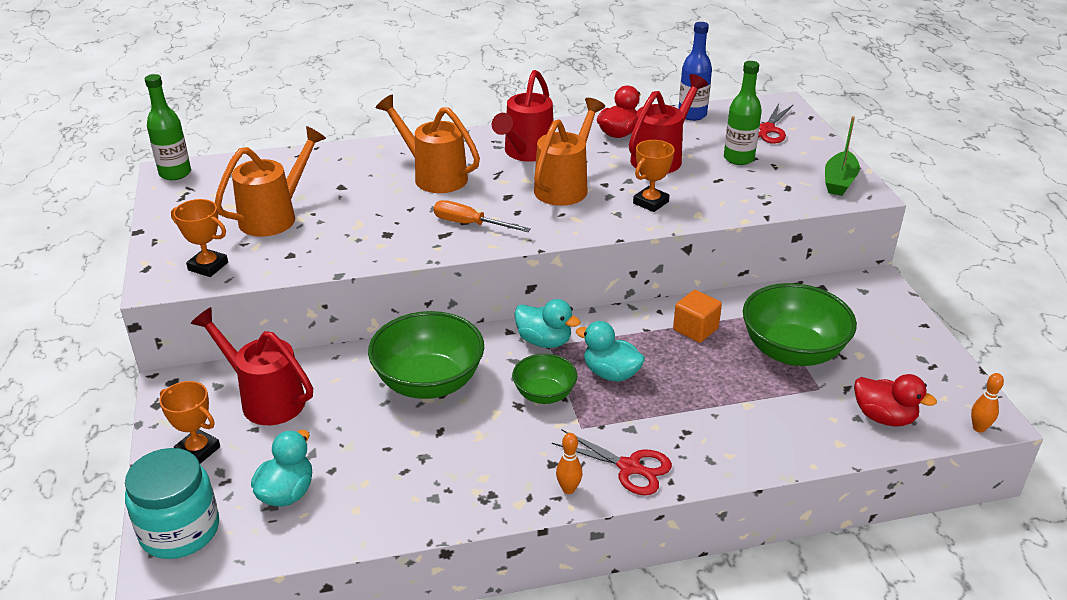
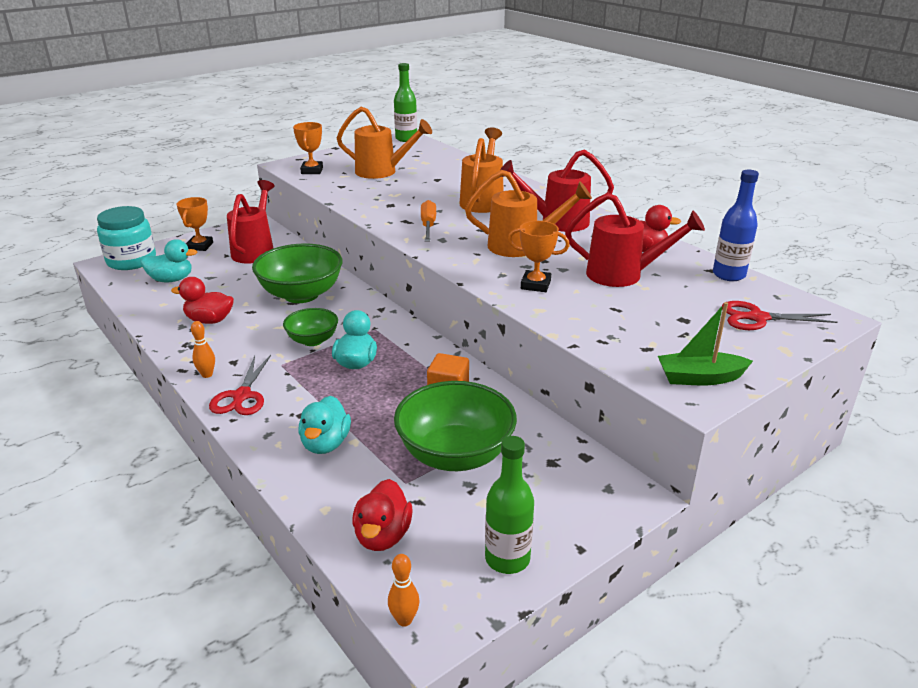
camera: 65 degrees right, 5 degrees down
(437, 470) = (209, 320): none -> red duck
(544, 341) = (379, 325): turquoise duck -> turquoise duck (325, 444)
(738, 158) = (672, 312): green bottle -> green bottle (507, 559)

